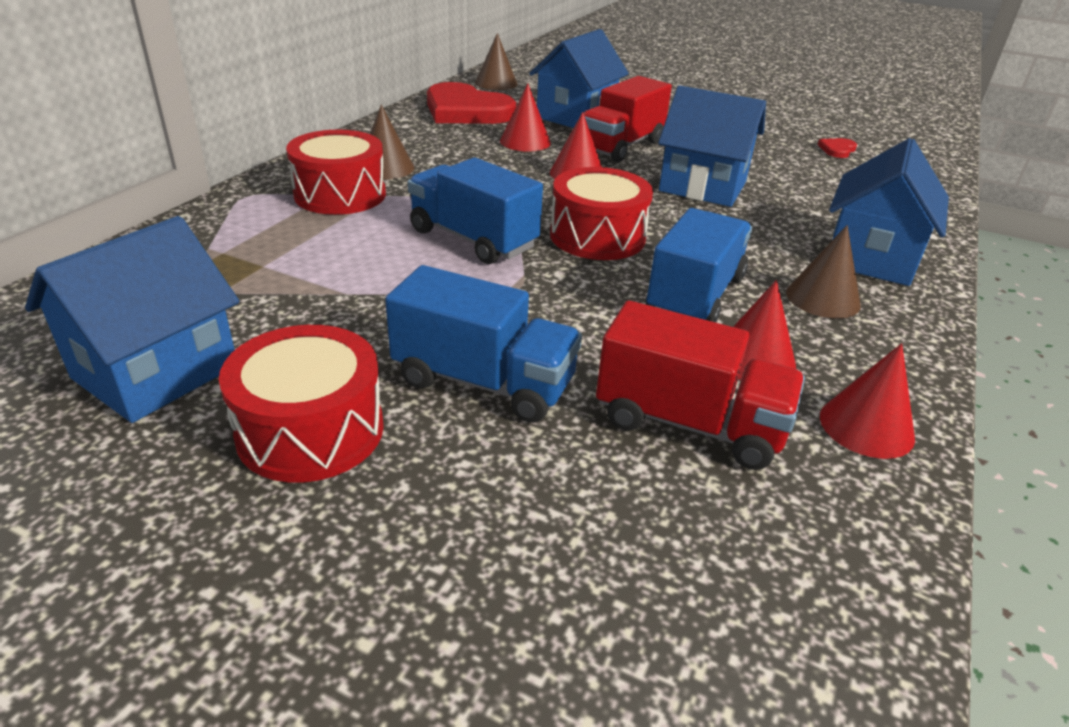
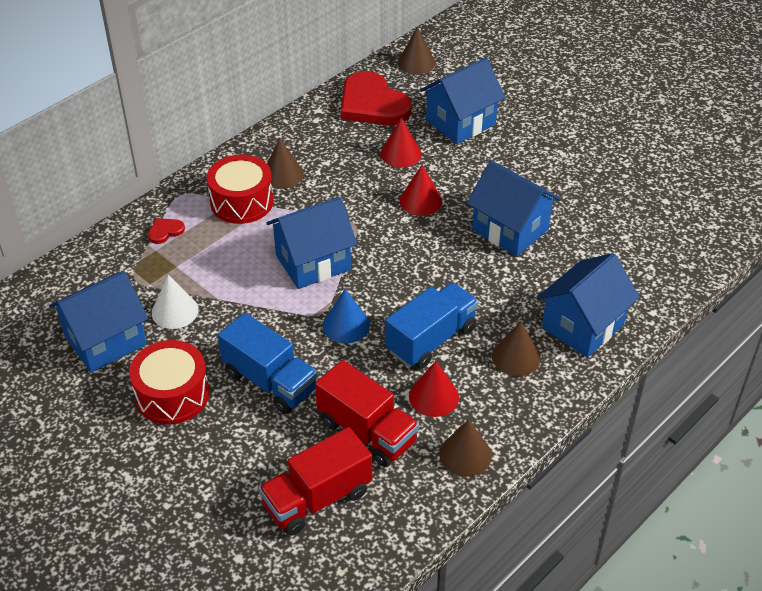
camera: 20 degrees right, 10 degrees up
(277, 316) = (175, 311): none -> white cone
(473, 239) = (313, 262): blue truck -> blue house
(563, 297) = (346, 325): none -> blue cone
(597, 236) = (398, 273): red drum -> none
(621, 146) = (475, 169): red truck -> red truck (317, 498)
(837, 150) = (662, 197): red heart -> red heart (165, 231)
(866, 426) = (465, 455): red cone -> brown cone

